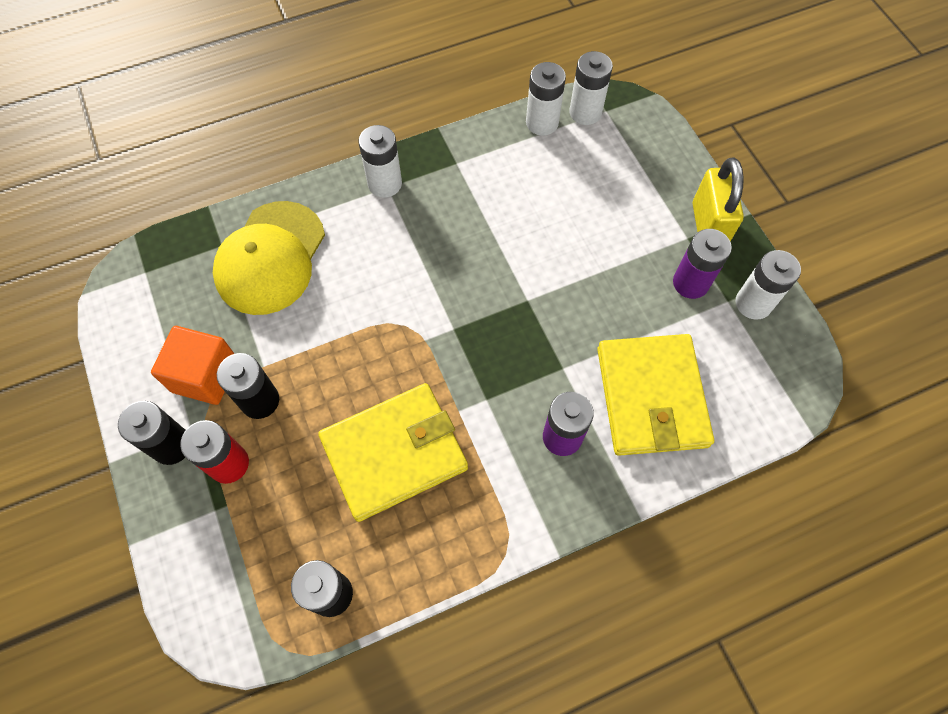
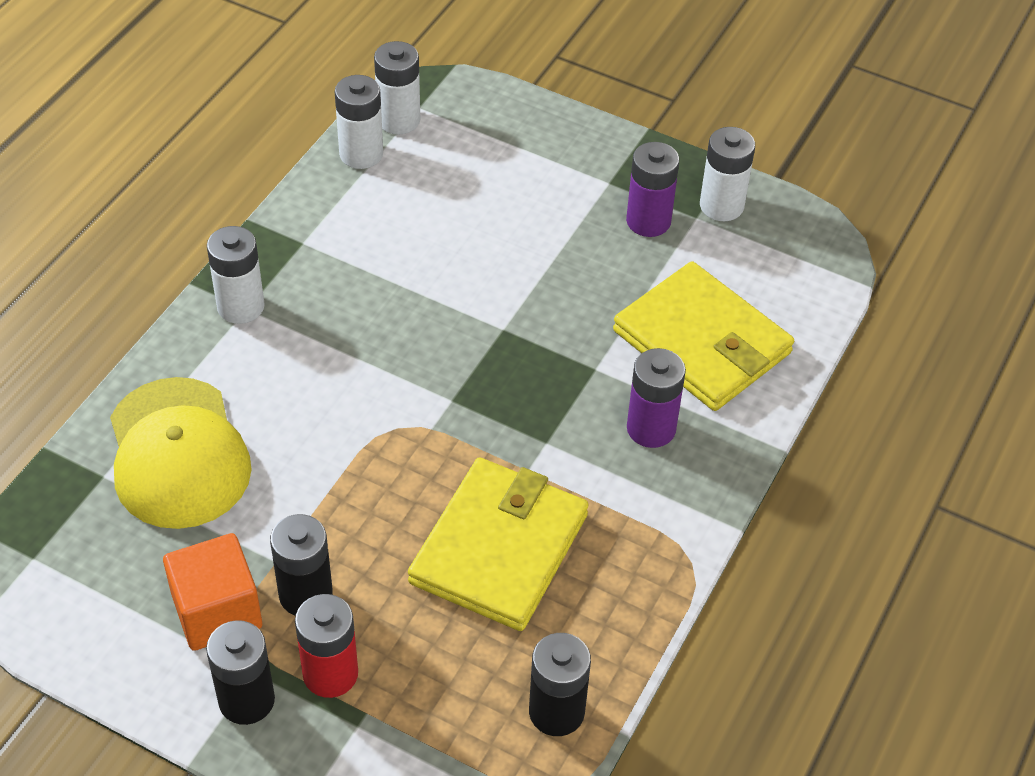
camera: 40 degrees left, 15 degrees down
(708, 226) = (619, 161): yellow padlock -> none

